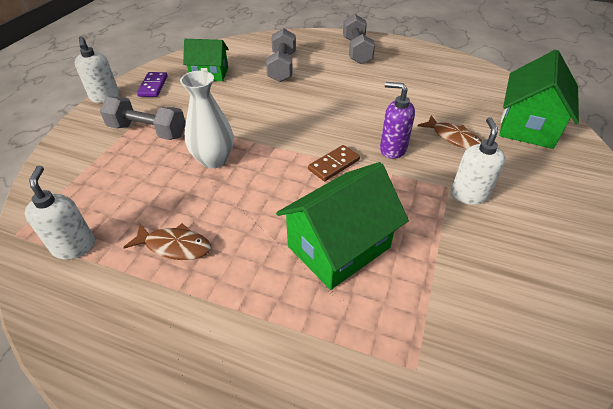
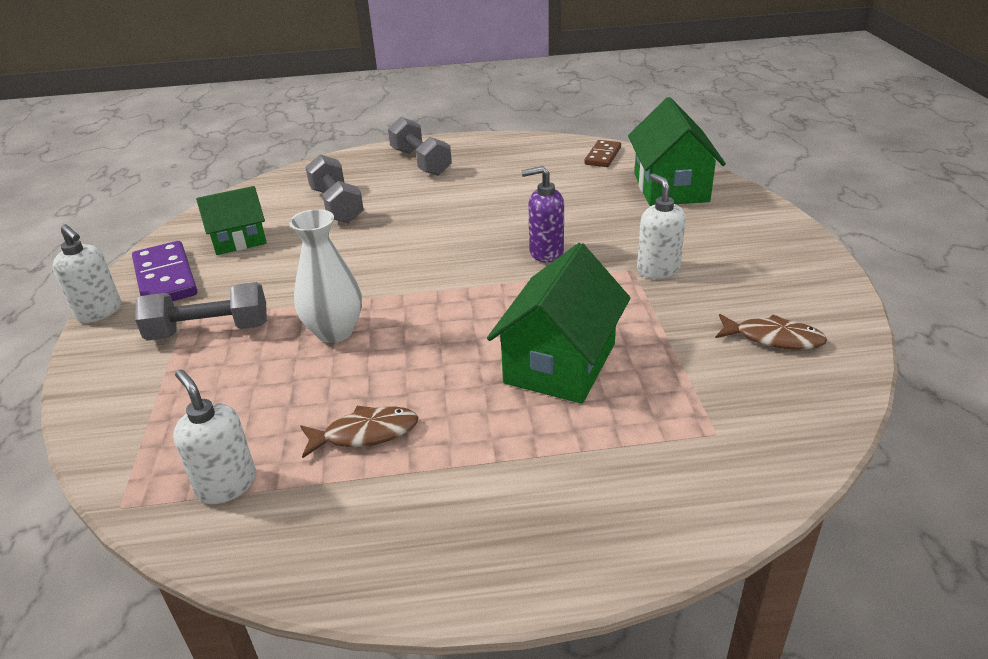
camera: 25 degrees left, 10 degrees down
(153, 86) = (165, 278): purple domino -> purple domino, size x1.62
(334, 164) = (491, 289): brown domino -> brown domino (602, 156)
(453, 138) = (603, 222): brown fish -> brown fish (773, 338)

